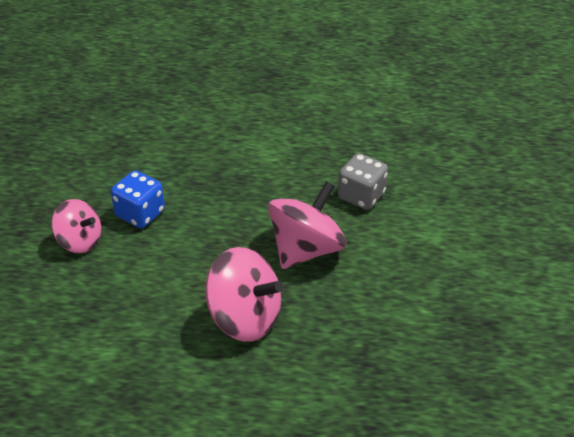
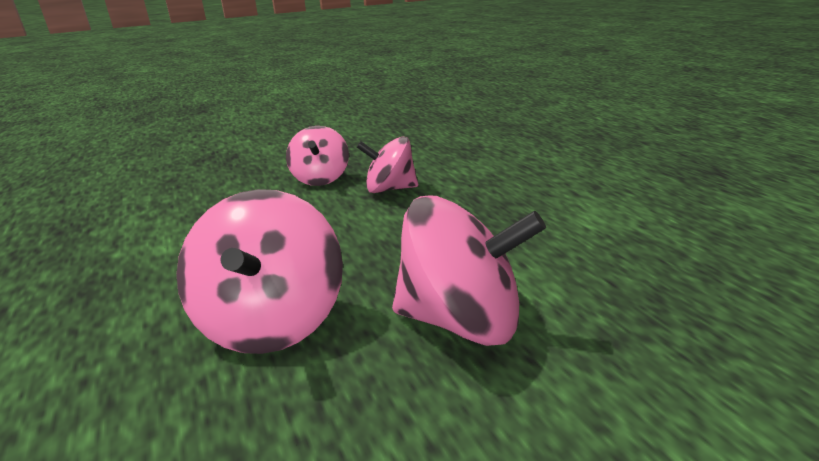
camera: 60 degrees right, 15 degrees down
(140, 214) = (389, 189): blue dice -> pink spinning top
(361, 196) = (650, 327): grey dice -> none

